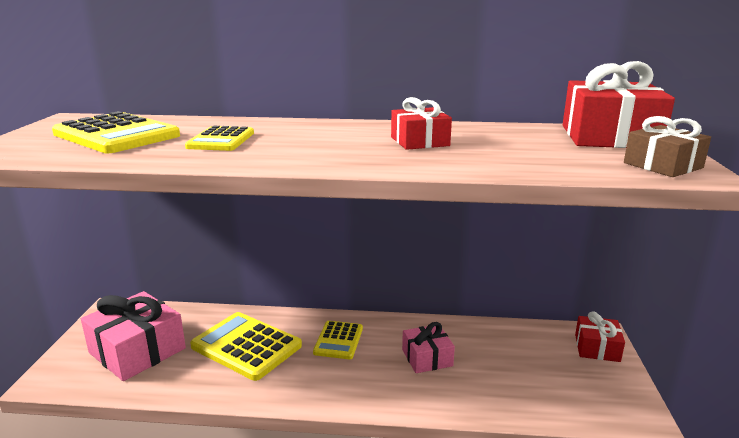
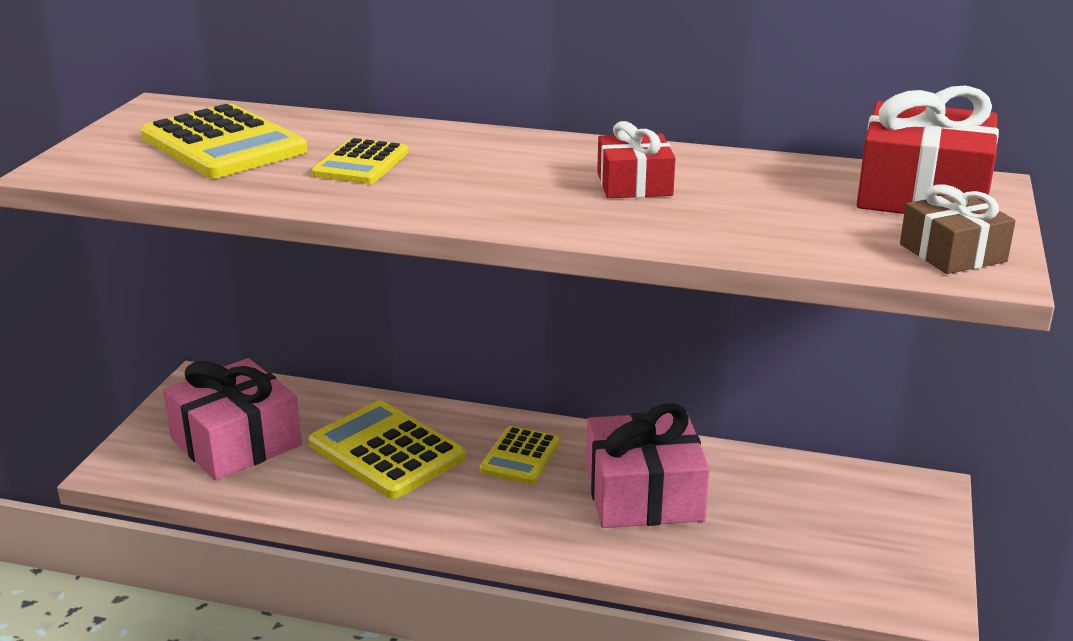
camera: 10 degrees right, 5 degrees up
(427, 358) = (644, 494): pink gift -> pink gift, size x1.75
(597, 348) = (911, 507): red gift -> none

